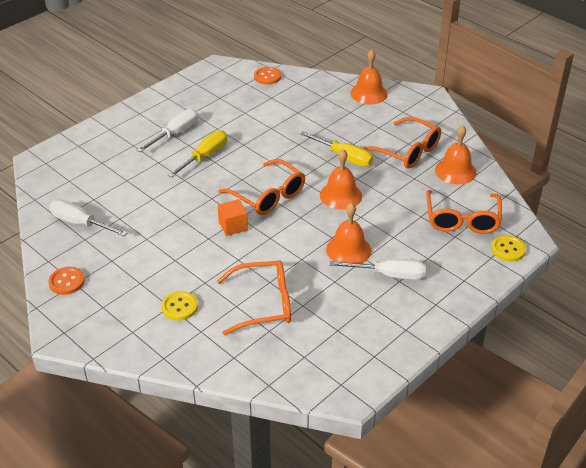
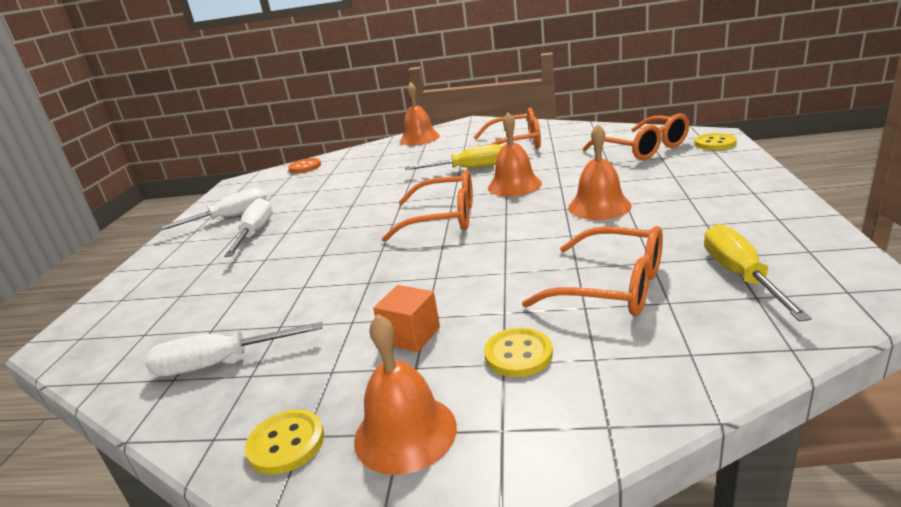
camera: 35 degrees left, 15 degrees down
(66, 282) = (286, 443): orange button -> yellow button
(205, 156) = (320, 230): yellow screwdriver -> yellow screwdriver (740, 276)
(233, 226) = (446, 254): orange cube -> orange cube (411, 335)
(263, 304) = (610, 287): orange glasses -> orange glasses turned 75 degrees clockwise
(389, 275) = (672, 199): white screwdriver -> white screwdriver (230, 218)
(455, 171) = (576, 135): orange bell -> orange bell (405, 432)

